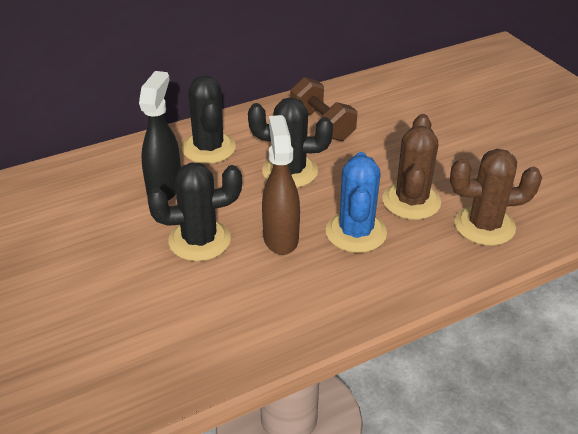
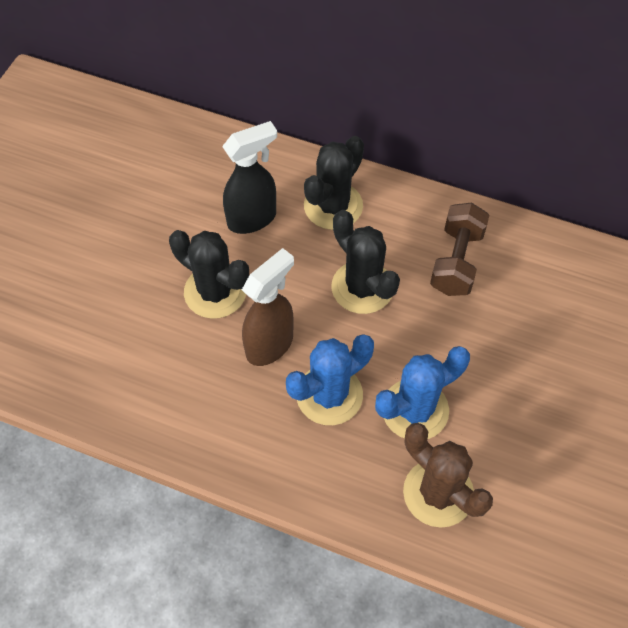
camera: 50 degrees right, 20 degrees up
(411, 201) = (415, 410): brown cactus -> blue cactus

